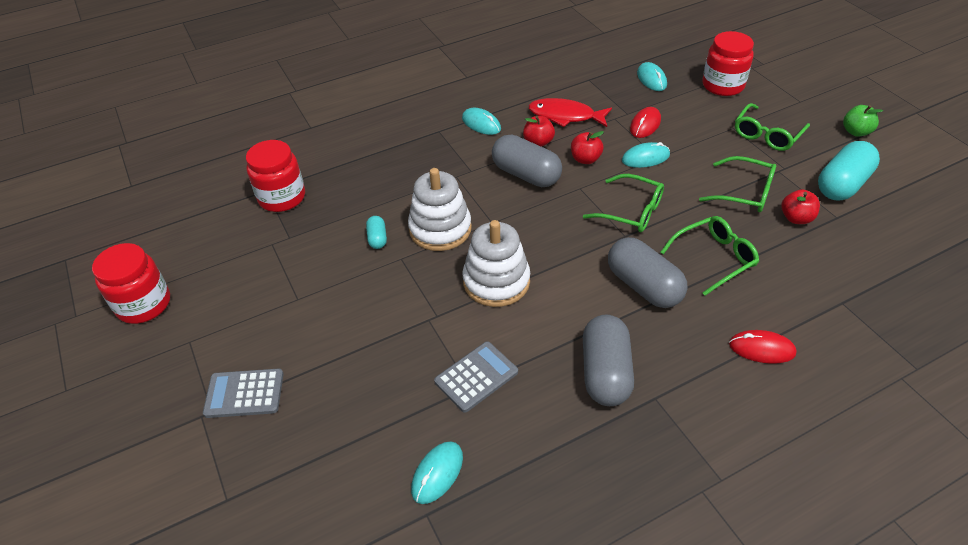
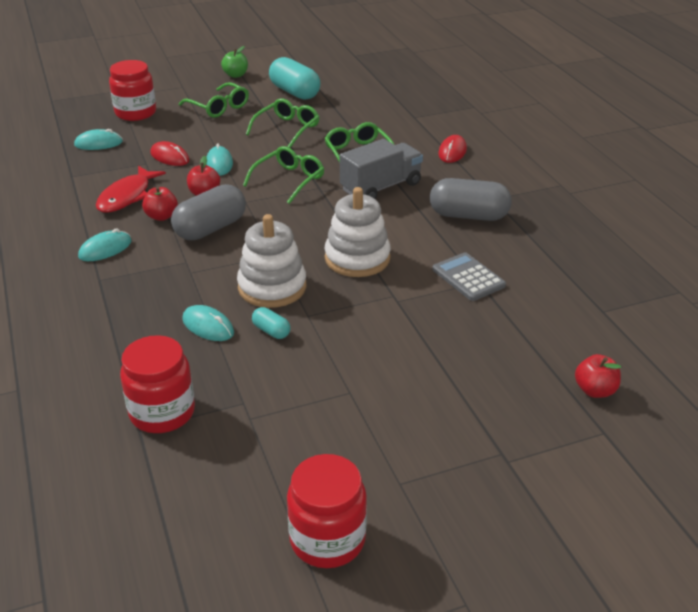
camera: 85 degrees left, 10 degrees down
(244, 394) = (480, 428): grey calculator -> none
(377, 238) = (271, 331): turquoise capsule -> turquoise capsule turned 45 degrees clockwise
(437, 473) = (565, 304): turquoise mouse -> turquoise mouse (208, 326)
(643, 286) = (381, 187): grey capsule -> grey truck
(796, 218) = (325, 115): red apple -> red apple (595, 390)

